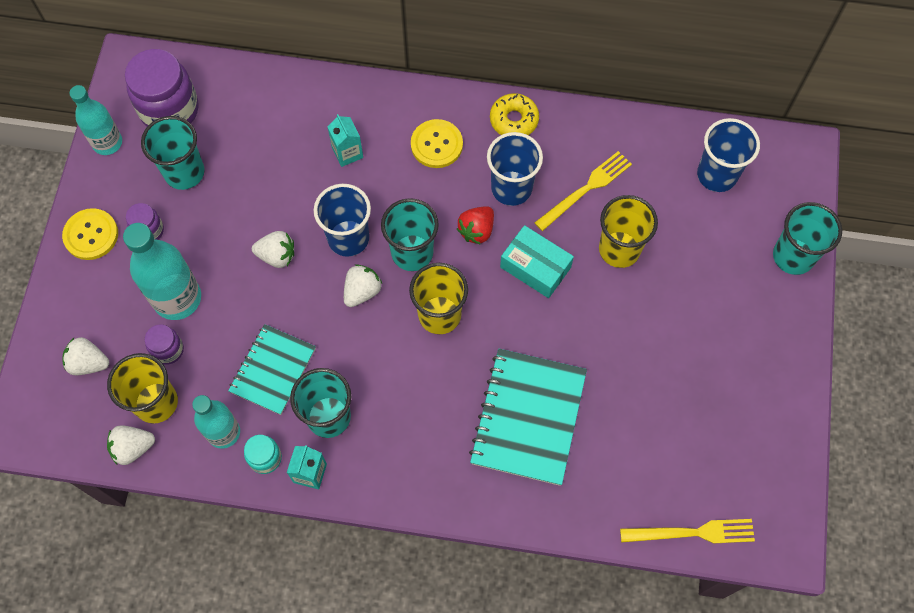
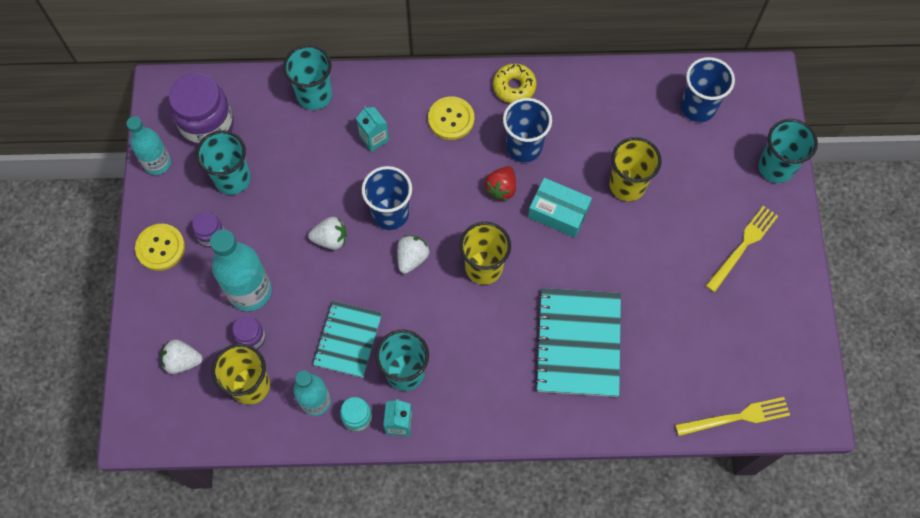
camera: 10 degrees left, 0 degrees up
(133, 448) = (238, 429): white strawberry -> none
(412, 253) = (449, 217): turquoise cup -> turquoise cup (314, 95)
(586, 189) = (588, 138): yellow fork -> yellow fork (743, 246)

